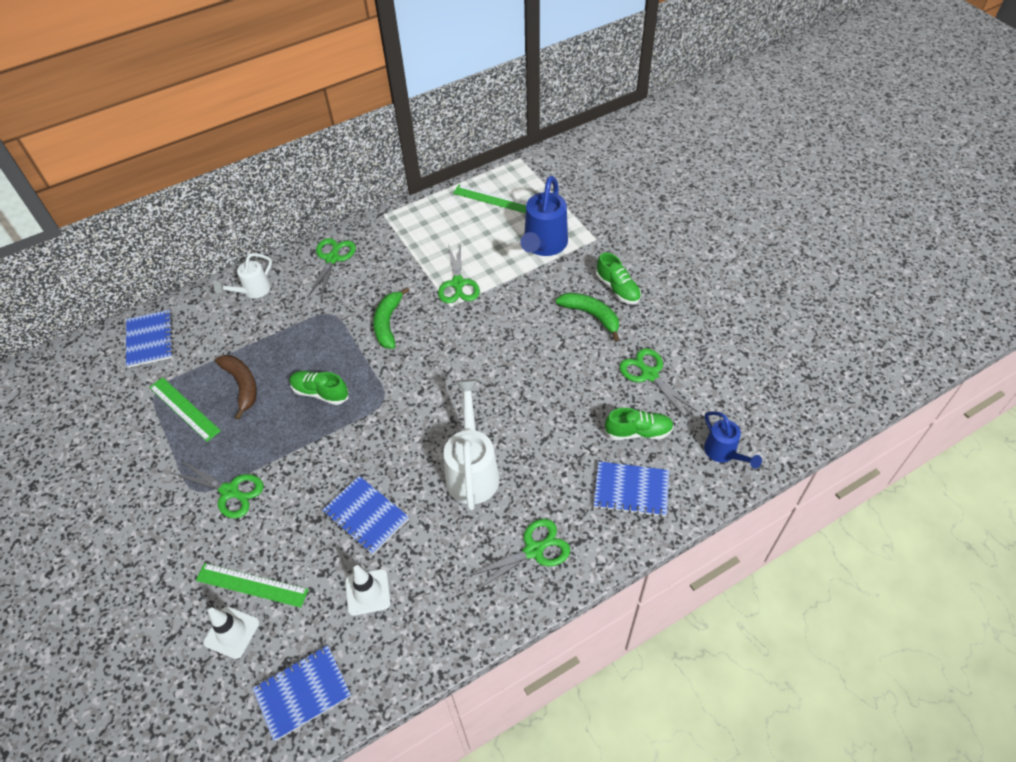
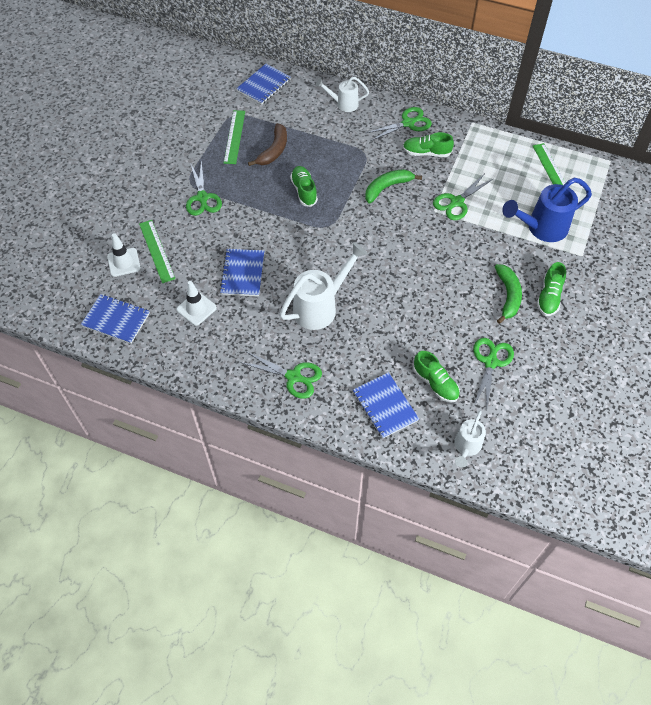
camera: 50 degrees right, 5 degrees up
(381, 268) = (426, 153): none -> green shoe
(723, 453) = (466, 447): blue watering can -> white watering can

